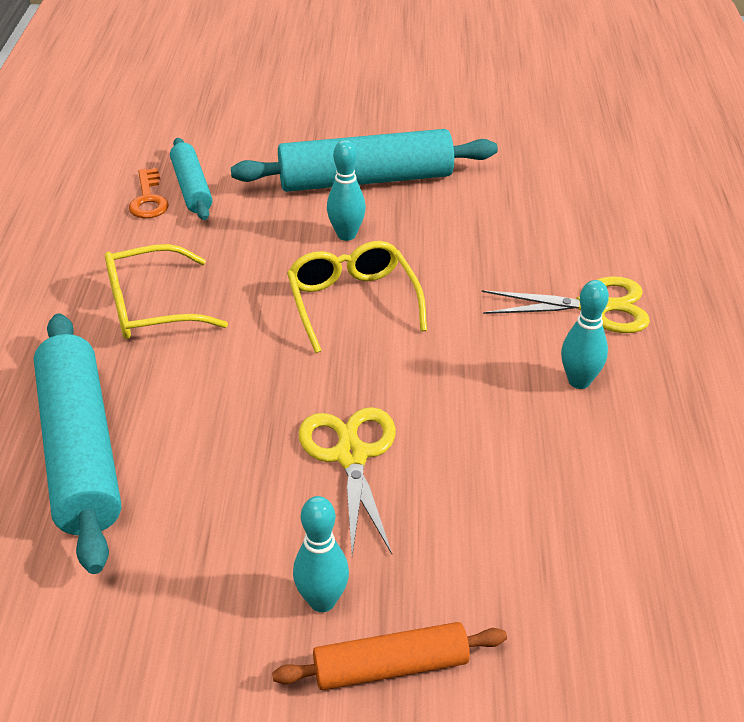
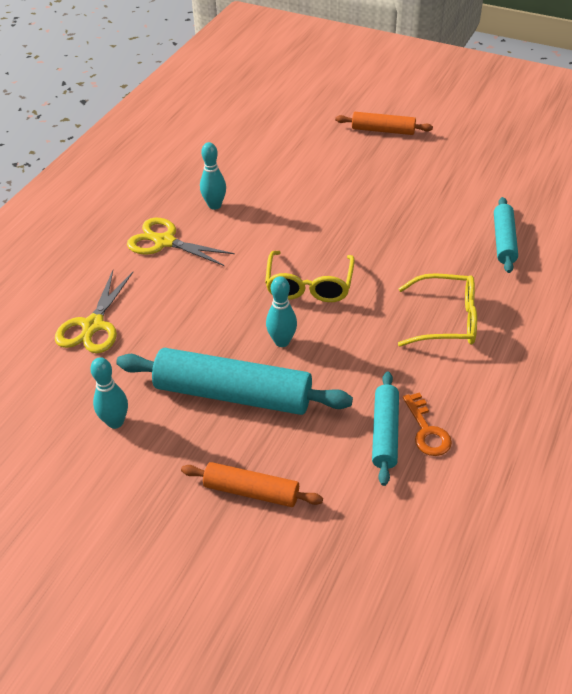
camera: 155 degrees left, 5 degrees up
(80, 450) = (504, 241): turquoise rolling pin -> turquoise rolling pin, size x0.55
(148, 199) = (427, 430): orange key -> orange key turned 150 degrees clockwise
(298, 125) = (251, 491): none -> orange rolling pin
(322, 601) = (400, 154): turquoise bowling pin -> turquoise bowling pin (115, 422)
(351, 455) = (359, 202): yellow scissors -> yellow scissors (93, 325)

